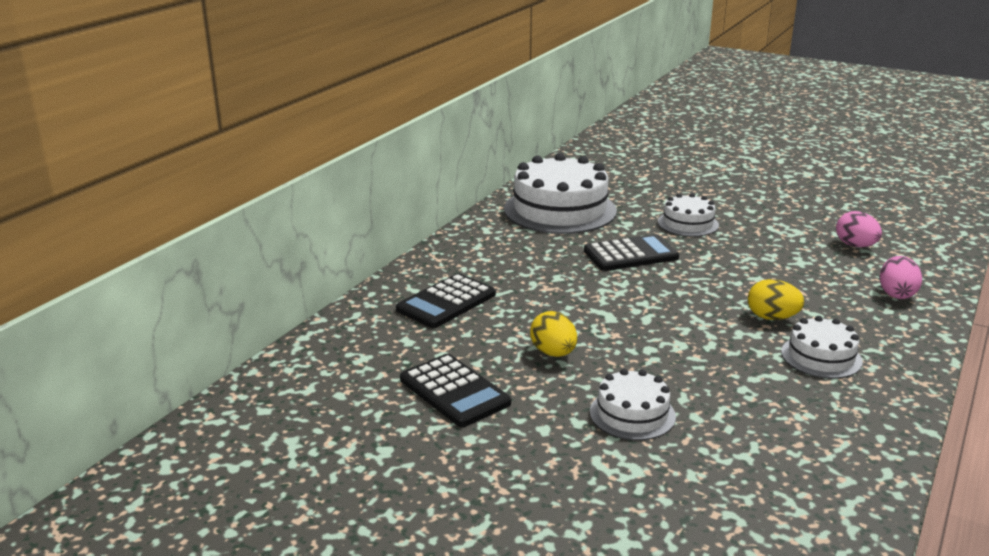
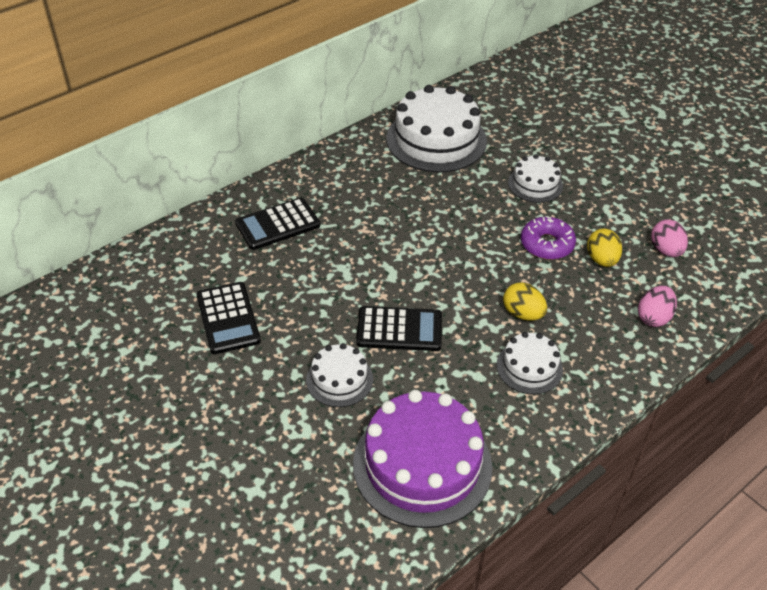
camera: 20 degrees right, 20 degrees up
(553, 353) = (323, 301): yellow egg -> yellow egg (601, 260)
(631, 254) = (458, 209): black calculator -> black calculator (399, 329)
(742, 263) = (547, 244): none -> purple donut
(794, 465) = (422, 465): none -> purple cake

